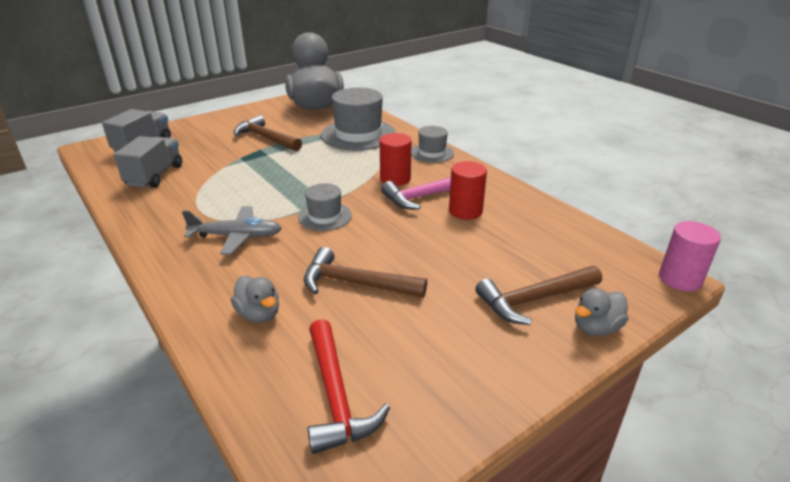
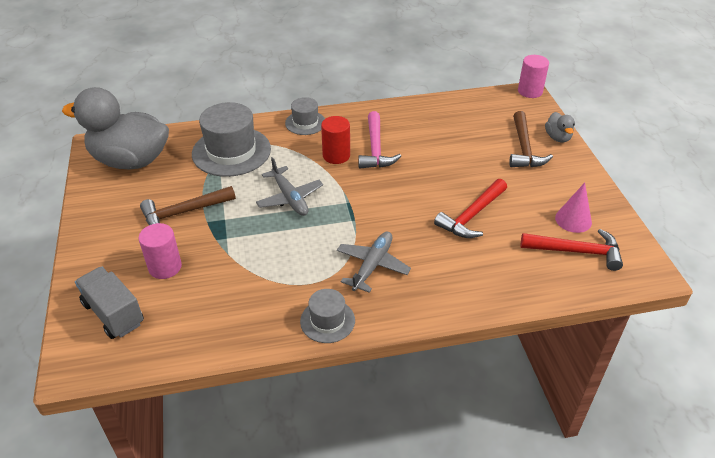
camera: 65 degrees left, 10 degrees up
(155, 175) = (208, 309): grey truck -> none
(198, 148) = (165, 267): none -> pink cylinder
(259, 314) = (485, 270): grey duck -> none
(314, 173) = (289, 197): none -> grey plane
(325, 216) = (372, 209): grey hat -> grey hat (327, 321)
(356, 283) = (472, 216): brown hammer -> red hammer
(407, 379) = (573, 220): none -> pink cone
(465, 211) = (410, 138): red cylinder -> none

